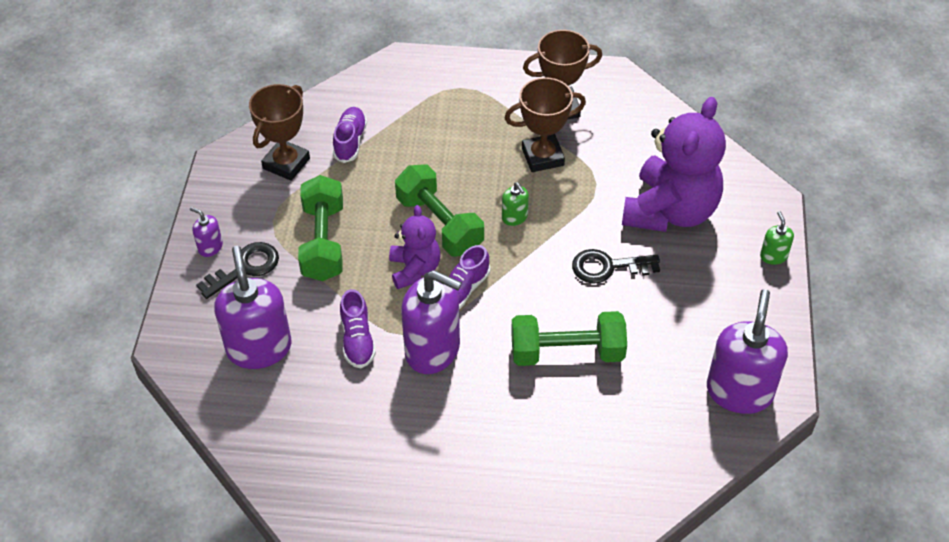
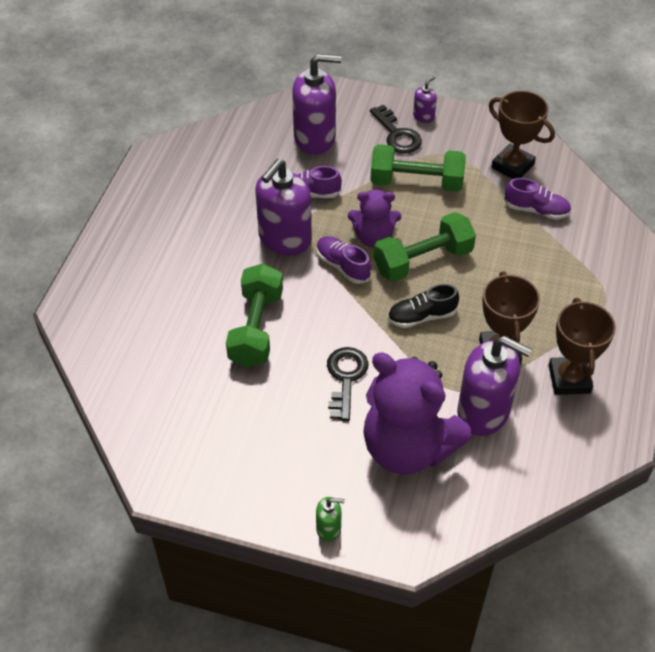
camera: 100 degrees right, 0 degrees up
(514, 217) = (421, 316): green soap dispenser -> black shoe
(739, 391) = (174, 451): purple soap dispenser -> purple soap dispenser (483, 412)

